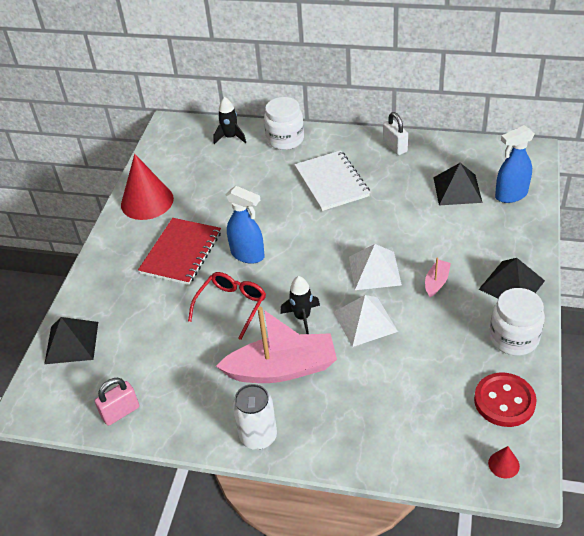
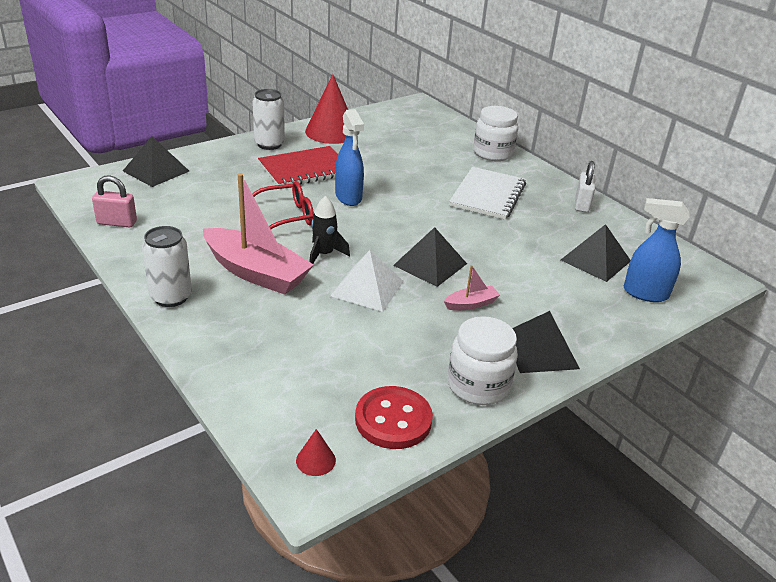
camera: 35 degrees right, 10 degrees down
(119, 249) = (269, 144): none -> white can
(230, 137) = (451, 131): black rocket -> none
(374, 270) = (430, 264): white pyramid -> black pyramid

